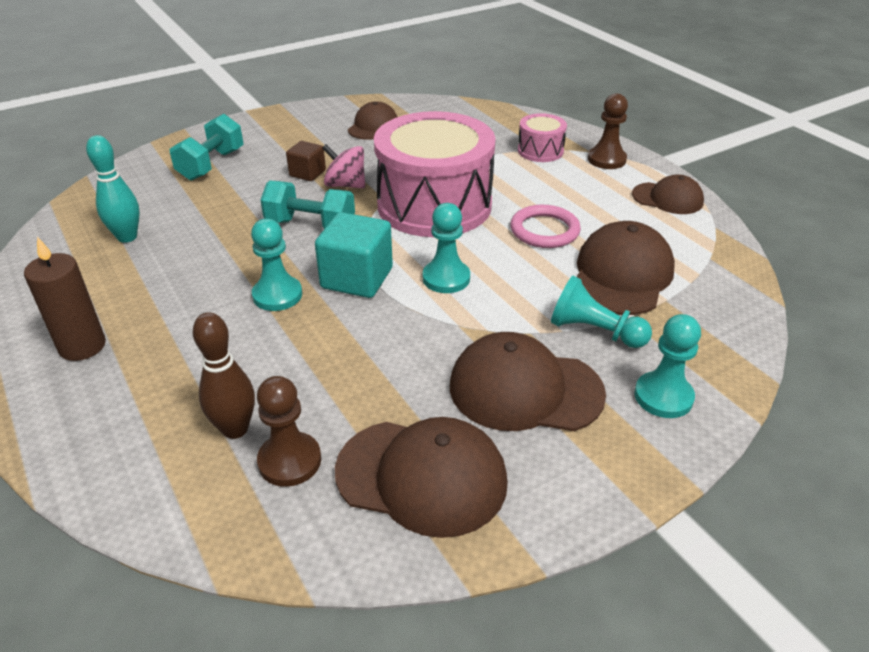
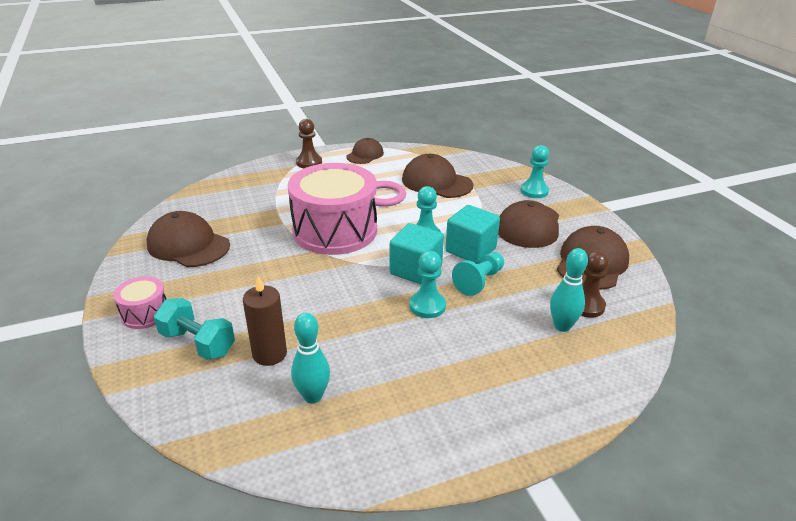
camera: 80 degrees left, 5 degrees down
(82, 346) = (474, 410): brown candle -> brown candle (269, 354)
(235, 429) = (562, 326): brown bowling pin -> turquoise bowling pin
(307, 173) = (252, 284): brown cube -> none
(310, 225) = (338, 287): turquoise dumbbell -> none
(345, 185) = (284, 266): pink spinning top -> none
(373, 126) = (188, 245): brown cap -> brown cap, size x1.61
(422, 325) = (470, 250): none -> turquoise cube
(540, 151) = (282, 181): pink drum -> pink drum (145, 313)
(594, 331) = (484, 198): turquoise pawn -> turquoise pawn (479, 281)

